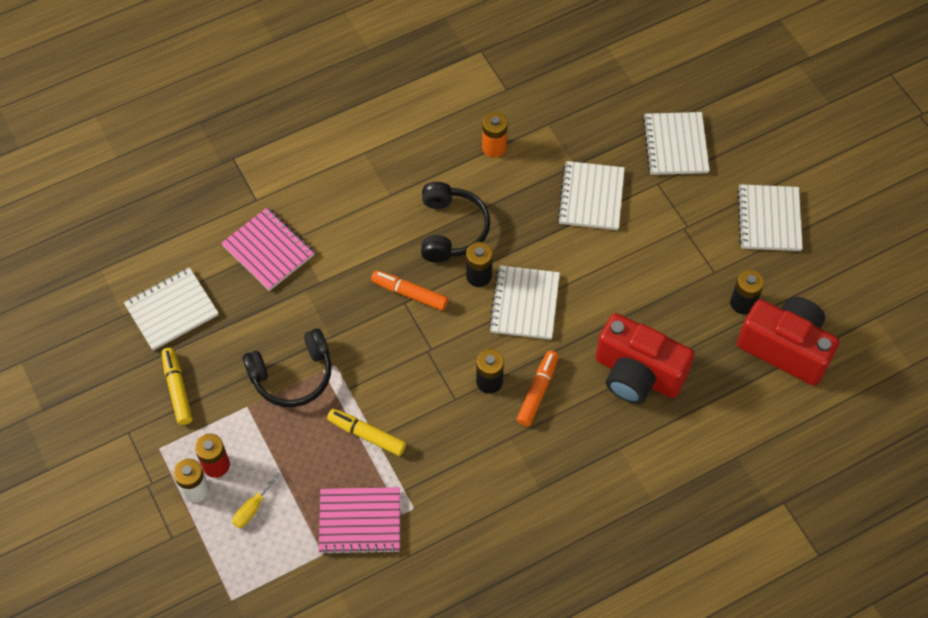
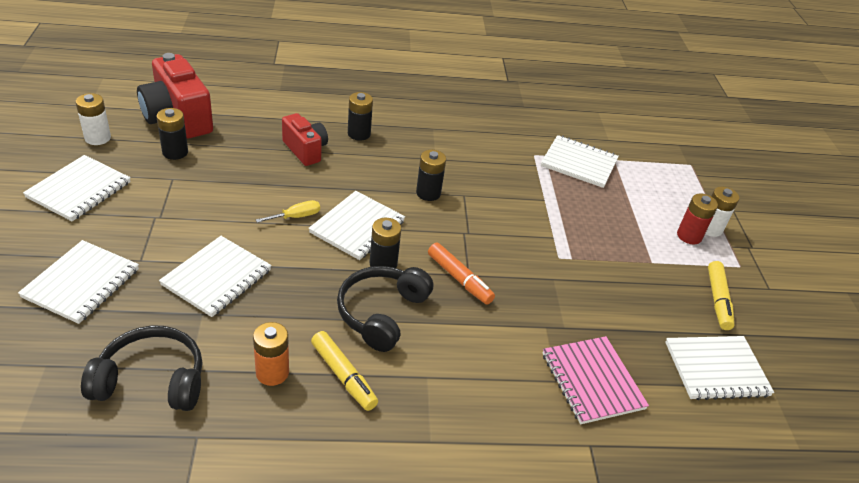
camera: 160 degrees left, 20 degrees down
(252, 508) = (663, 200): yellow screwdriver -> yellow screwdriver (296, 216)
(292, 375) = (602, 266): black headphones -> black headphones (151, 380)
(360, 521) = (579, 163): pink notebook -> white notebook
(367, 435) = (551, 204): yellow marker -> yellow marker (343, 375)
(537, 391) = (393, 172): orange marker -> none
(607, 430) = (359, 134): none -> black battery
(637, 374) = (305, 150): red camera -> red camera, size x0.60
(821, 281) = (97, 138): none -> white battery

